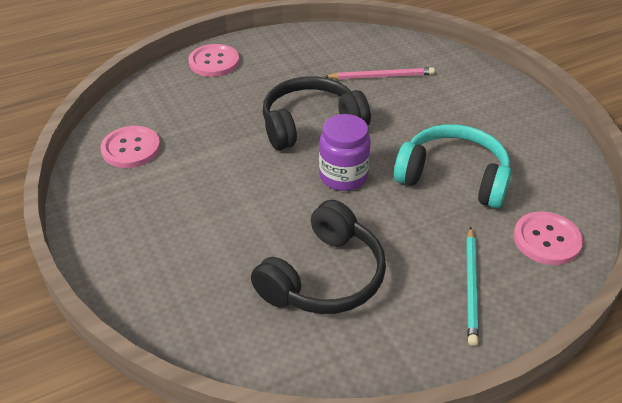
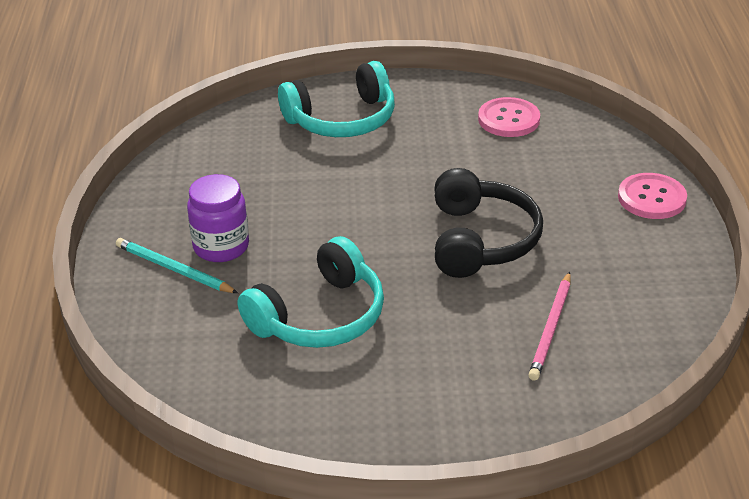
camera: 115 degrees right, 5 degrees down
(171, 257) = (342, 119): none -> turquoise headphones
(324, 277) = (256, 190): black headphones -> none
(343, 176) = (377, 238): purple jar -> purple jar (221, 247)
(546, 240) = (182, 345): pink button -> none

